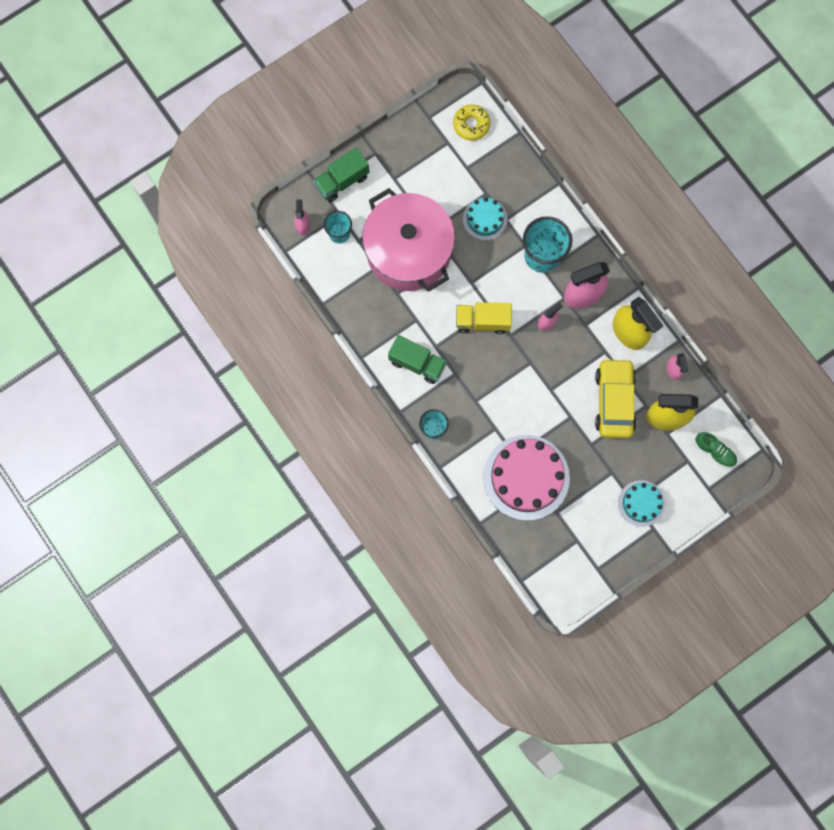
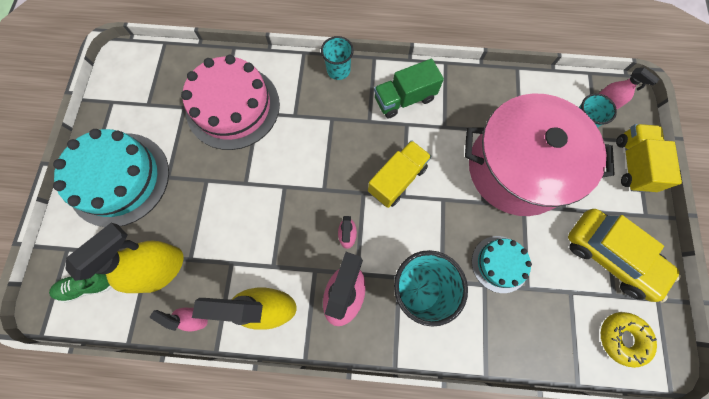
camera: 130 degrees right, 5 degrees down
(342, 181) = (632, 164): green truck -> yellow truck
(614, 401) = (222, 233): yellow car -> yellow car (610, 256)
(641, 503) = (119, 179): turquoise cake -> turquoise cake, size x1.86

